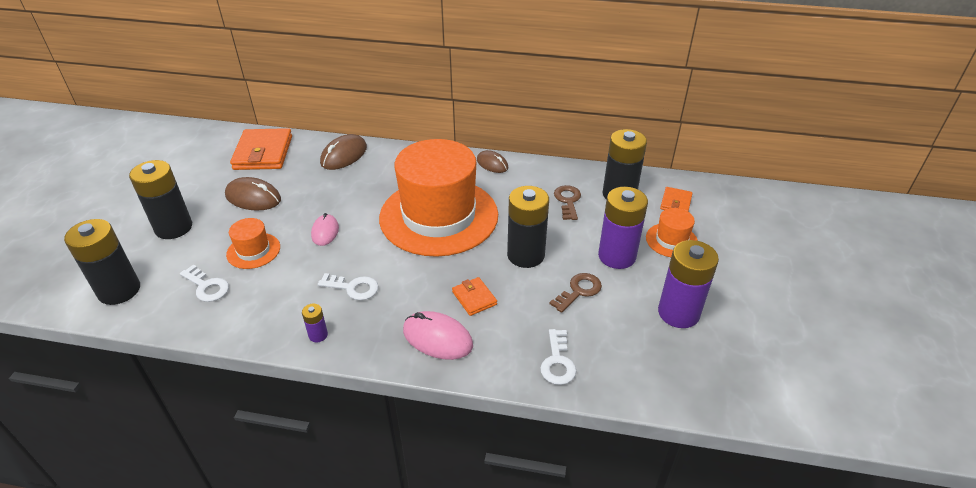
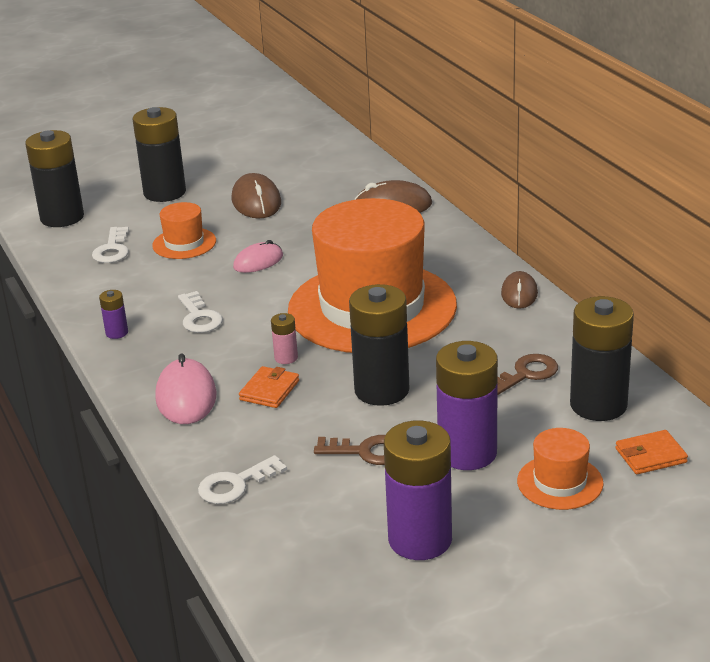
camera: 55 degrees right, 10 degrees down
(263, 153) = (330, 168): orange wallet -> none
(448, 274) = (286, 358): none -> pink battery

